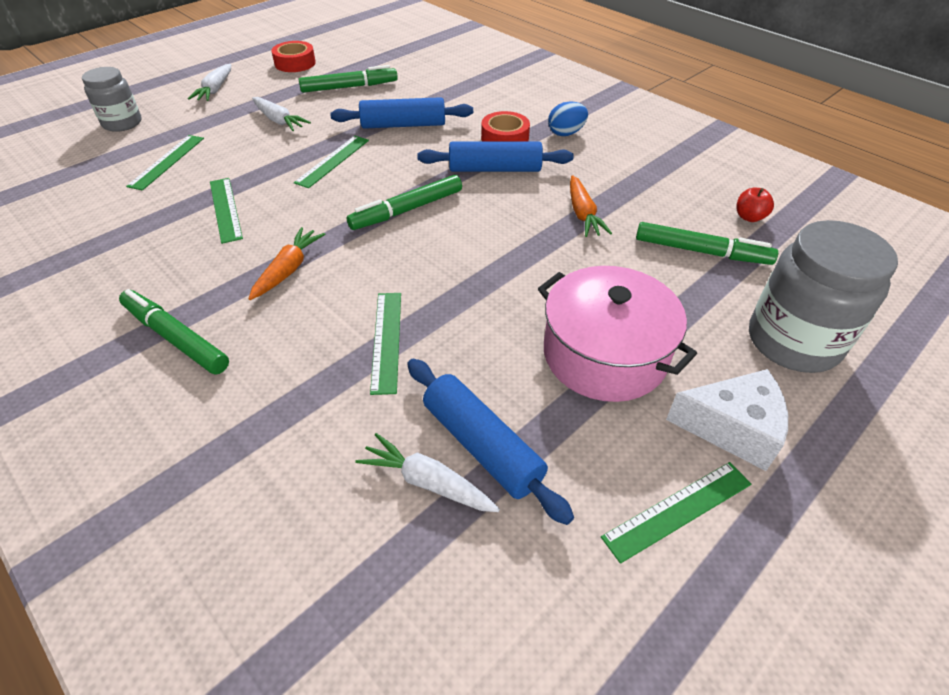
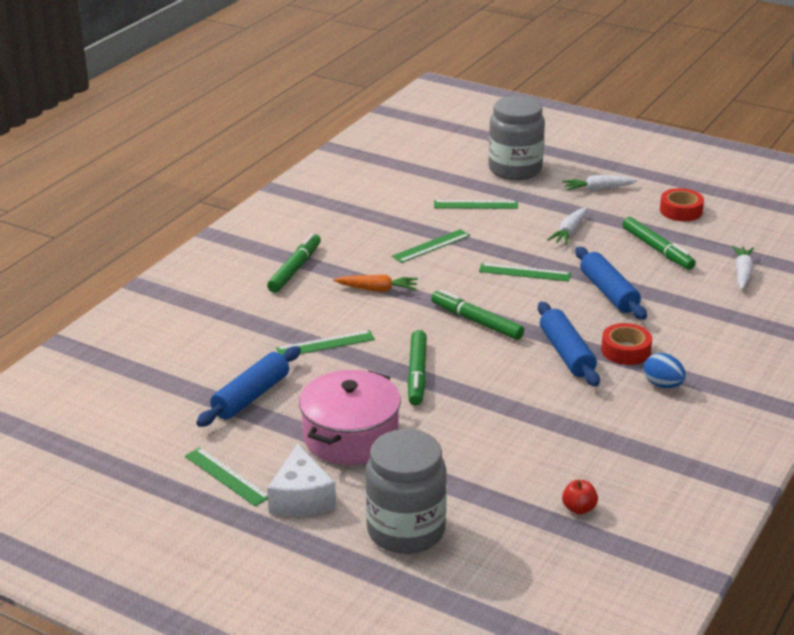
camera: 75 degrees right, 15 degrees down
(122, 123) = (515, 170): grey jar -> grey jar, size x1.64
(427, 482) = (218, 382): white carrot -> white carrot (742, 273)
(583, 214) = (524, 409): orange carrot -> none
(701, 252) = (504, 480): green marker -> green marker (417, 374)

